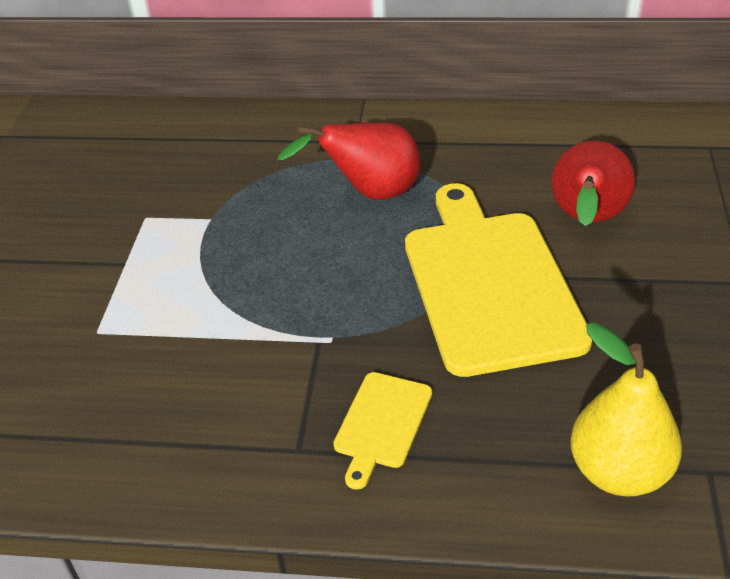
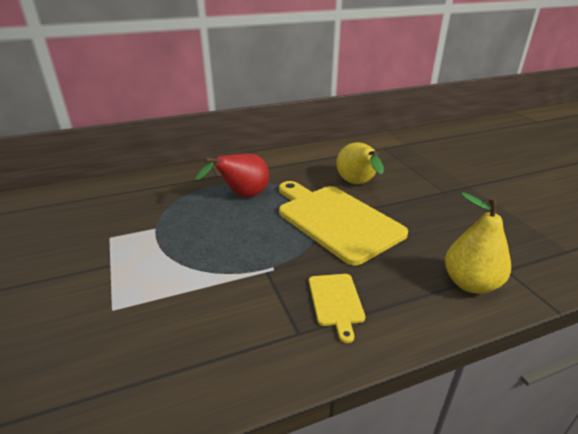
camera: 30 degrees left, 10 degrees down
(586, 221) = (358, 184): red pear -> yellow pear

